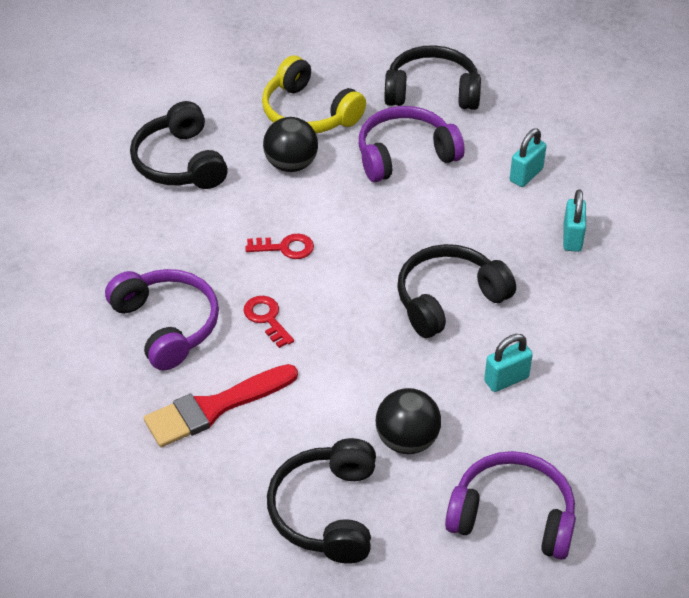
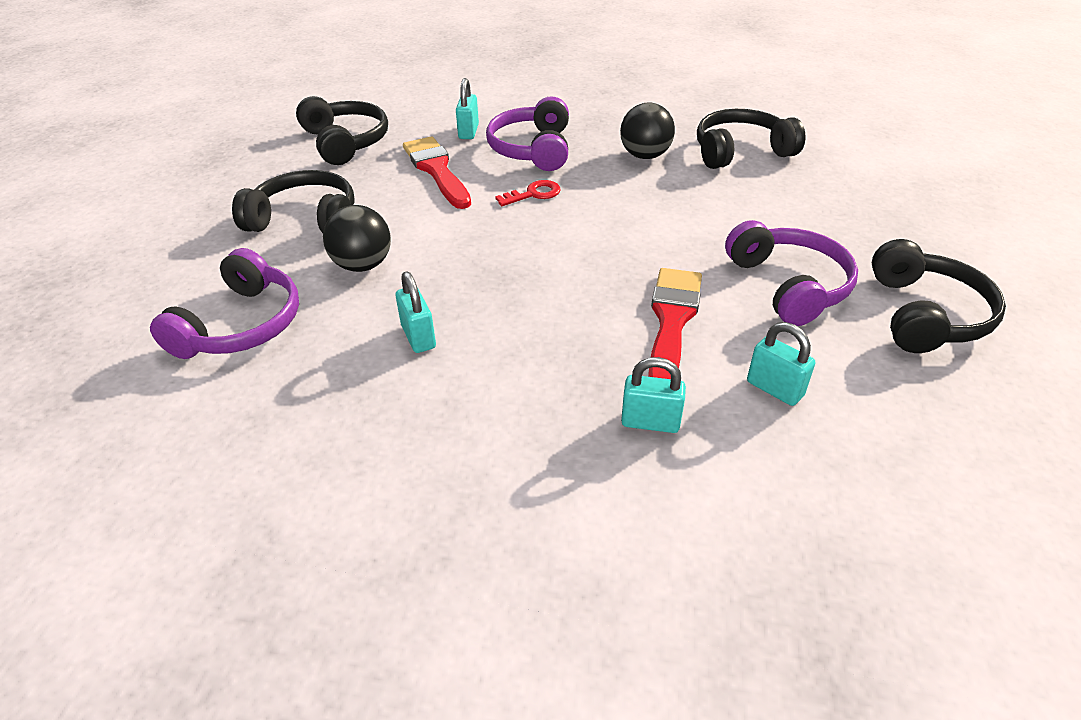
camera: 95 degrees right, 5 degrees down
(118, 389) = (468, 132): none -> turquoise padlock
(166, 325) = (532, 149): purple headphones -> purple headphones turned 120 degrees clockwise
(285, 248) = (627, 204): red key -> none
(291, 164) = (752, 209): black ball -> black ball (645, 156)
(308, 113) = (843, 221): yellow headphones -> none
(448, 299) = (545, 303): black headphones -> black headphones (345, 142)
(461, 223) = (672, 322): none -> red brush

